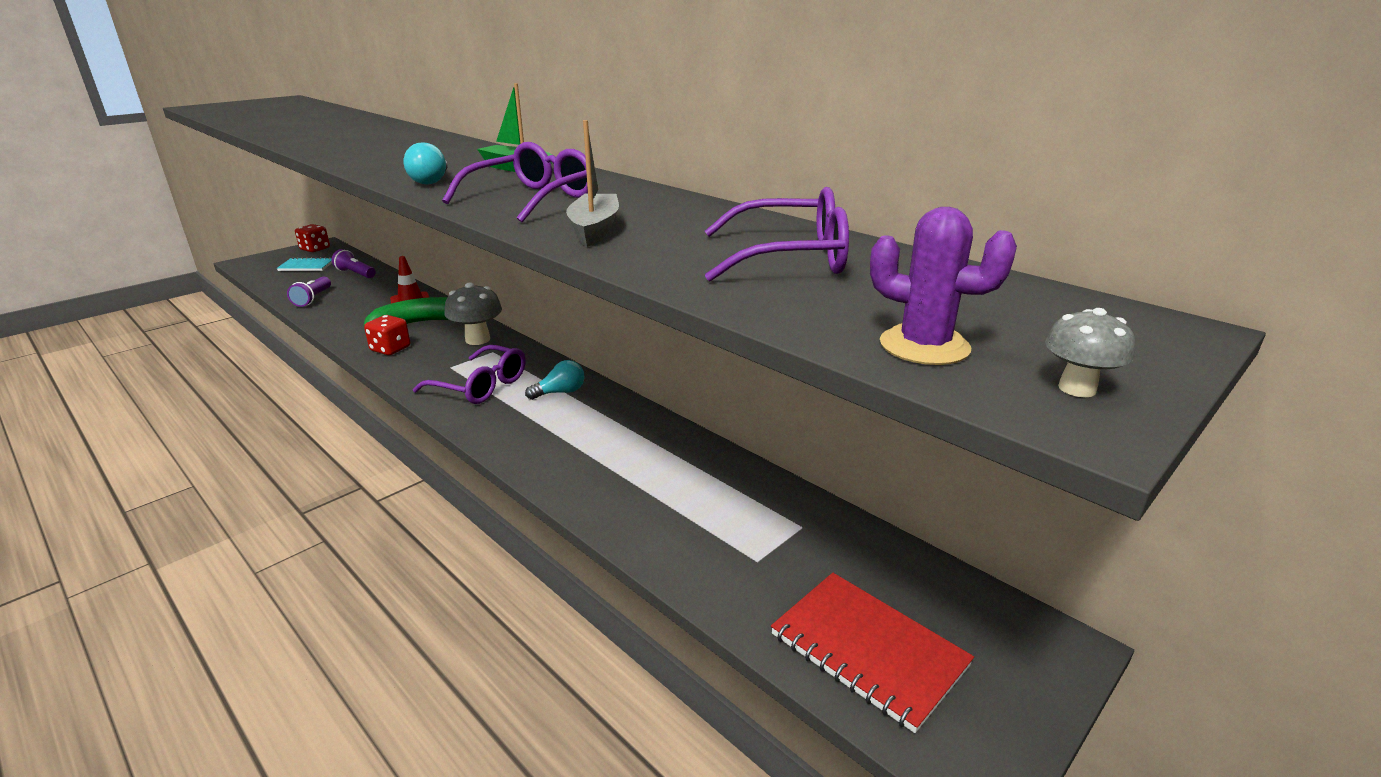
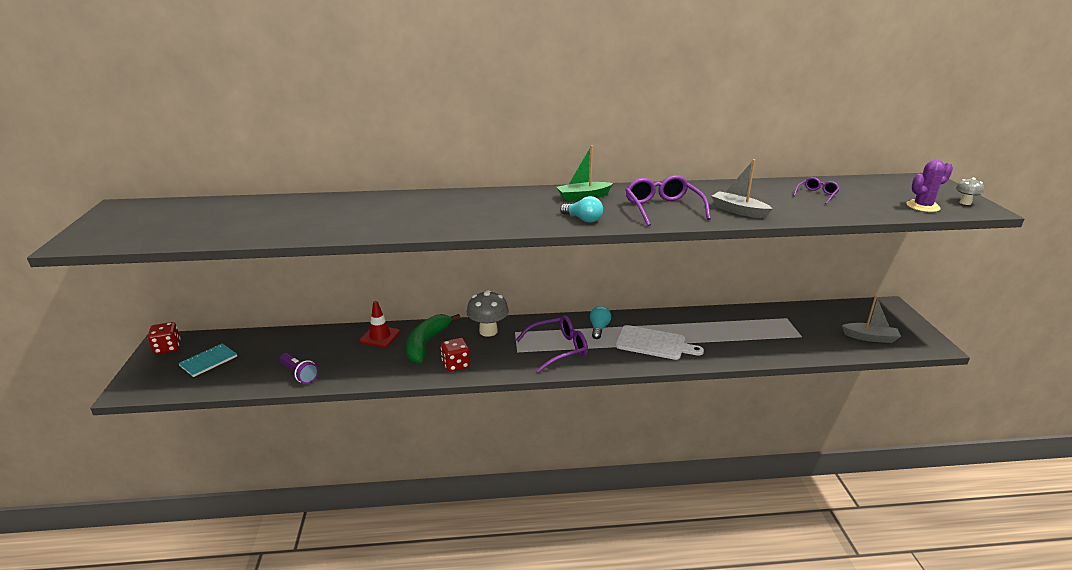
camera: 50 degrees left, 0 degrees up
(355, 274) = (274, 344): purple flashlight -> none
(566, 438) = (653, 343): none -> white cutting board
(790, 258) = (817, 195): purple glasses -> purple glasses, size x0.54
(868, 650) = (870, 337): red notebook -> grey boat

